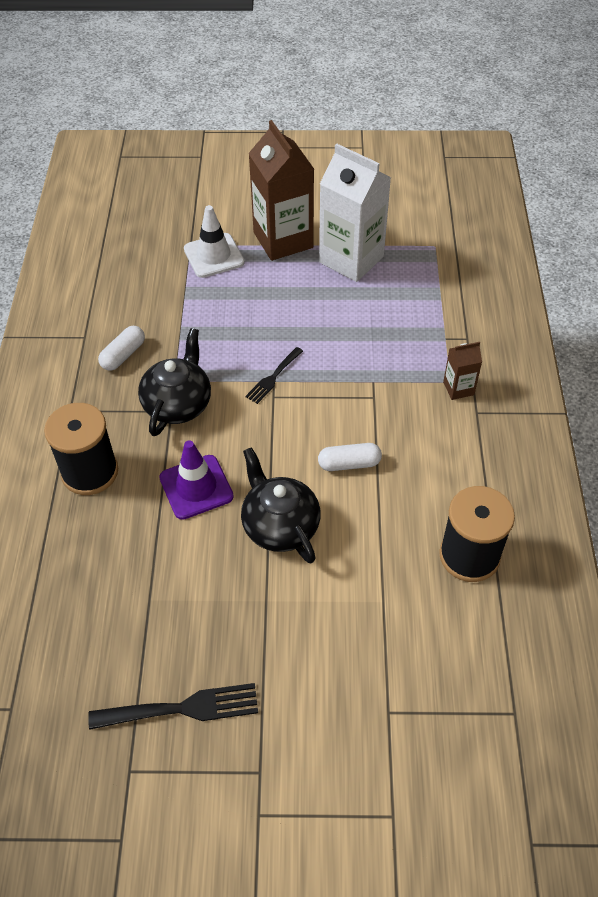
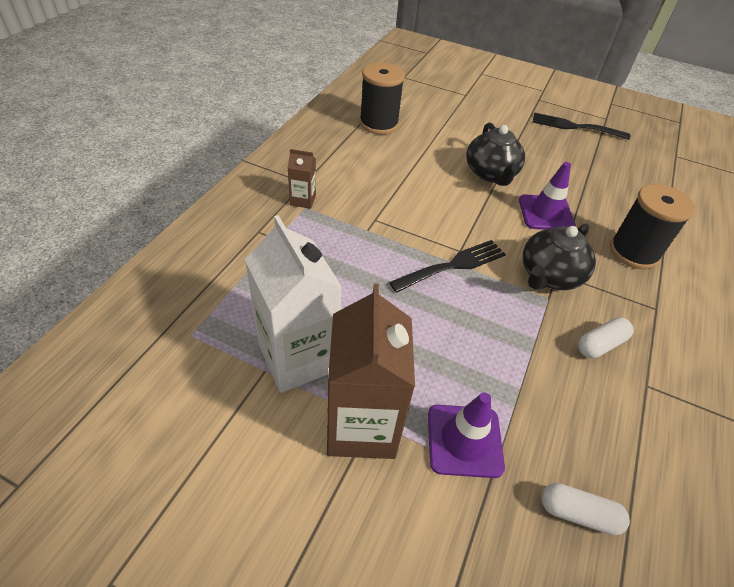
camera: 160 degrees left, 5 degrees down
(214, 256) = (464, 440): white traffic cone -> purple traffic cone
(273, 377) = (453, 265): black fork -> black fork, size x1.62
(349, 463) = (423, 187): white capsule -> white capsule (578, 514)

